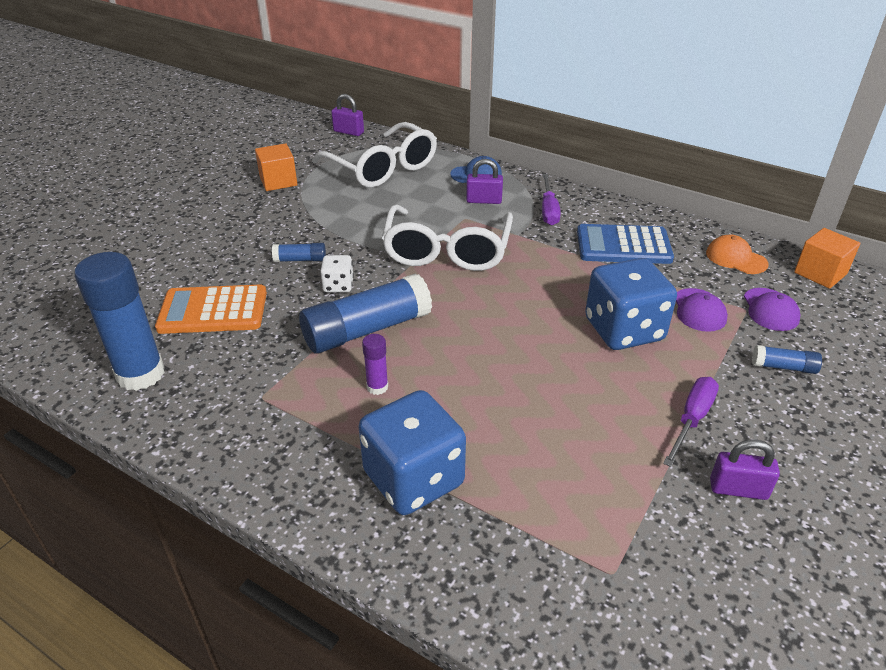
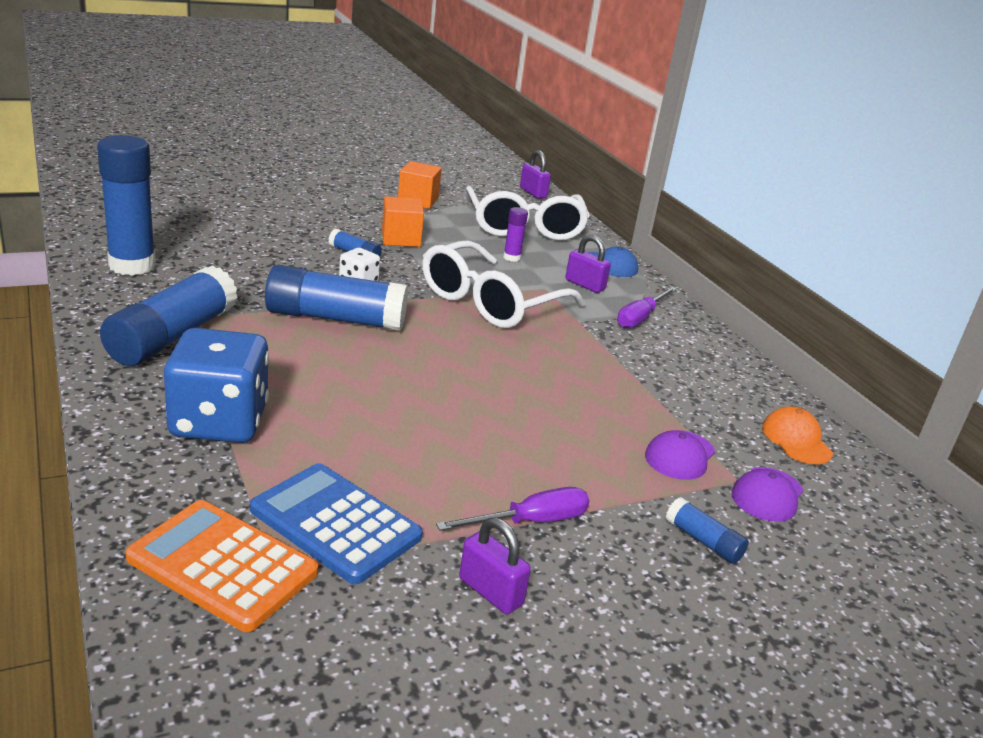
camera: 30 degrees right, 10 degrees down
(213, 311) = (238, 254): orange calculator -> orange calculator (222, 565)
(272, 423) = (172, 336): none -> blue glue stick
(377, 387) = (284, 355): purple glue stick -> purple glue stick (511, 257)
(623, 246) = (678, 374): blue calculator -> blue calculator (335, 523)
(623, 330) = (571, 429): blue dice -> none
(820, 273) = (887, 499): orange cube -> orange cube (401, 238)

